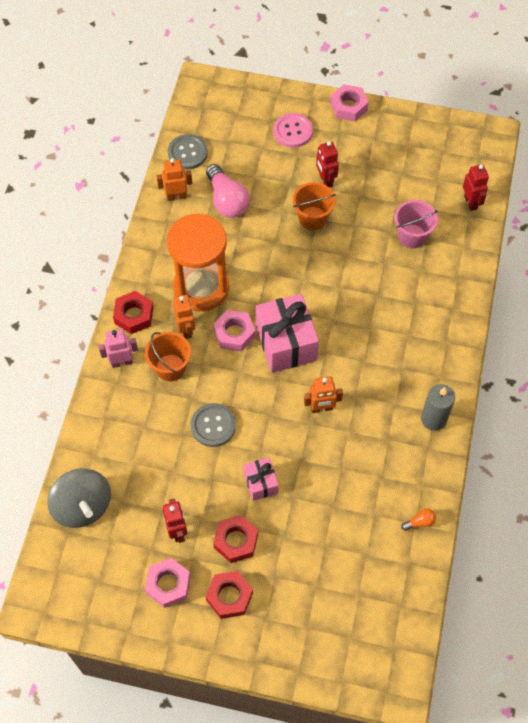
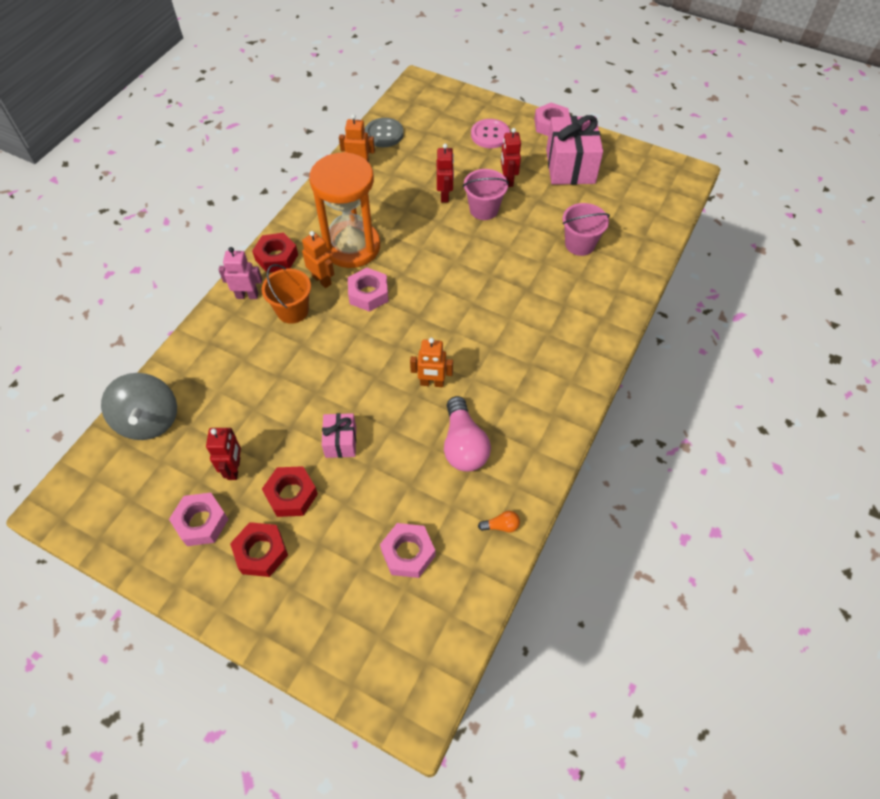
camera: 15 degrees right, 5 degrees down
(186, 329) = (322, 280): orange robot -> orange robot turned 45 degrees counterclockwise
(213, 425) = (313, 374): grey button -> none
(227, 200) = (406, 179): pink light bulb -> pink light bulb (463, 445)
(286, 343) = (417, 313): pink gift -> pink gift (570, 166)
(312, 218) = (484, 209): orange bucket -> pink bucket
(351, 565) = (408, 553): none -> pink nut
(433, 419) = (550, 421): grey candle -> none
(471, 202) = (650, 226): red robot -> red robot (445, 195)

